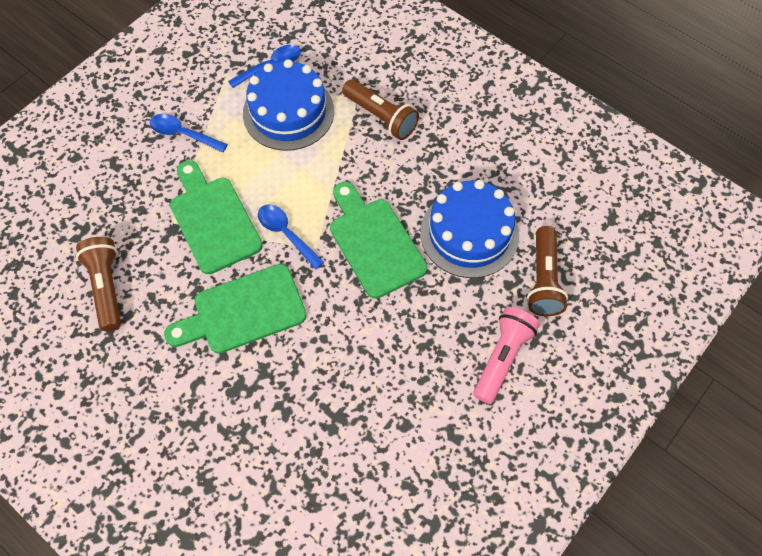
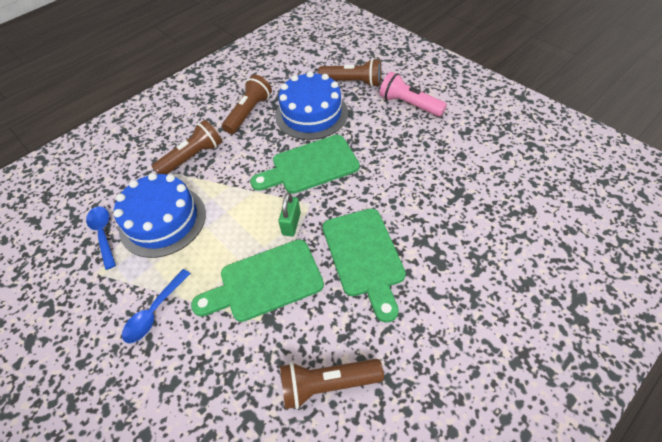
camera: 80 degrees left, 10 degrees down
(286, 234) = (291, 224): blue spoon -> green padlock
(464, 160) = (249, 112): none -> brown flashlight

